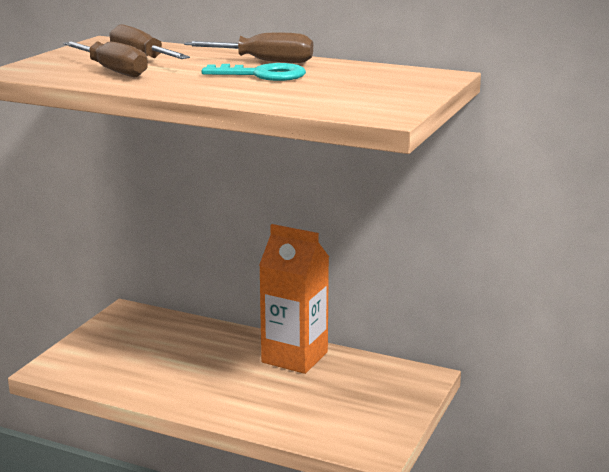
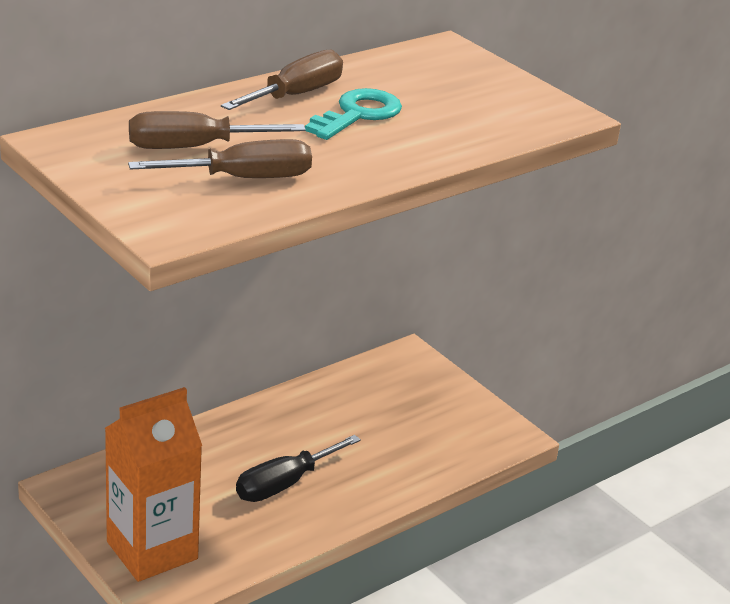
camera: 65 degrees left, 10 degrees up
(201, 375) = (284, 484): none -> black screwdriver
(294, 357) = (303, 411): orange carton -> orange carton (152, 550)

